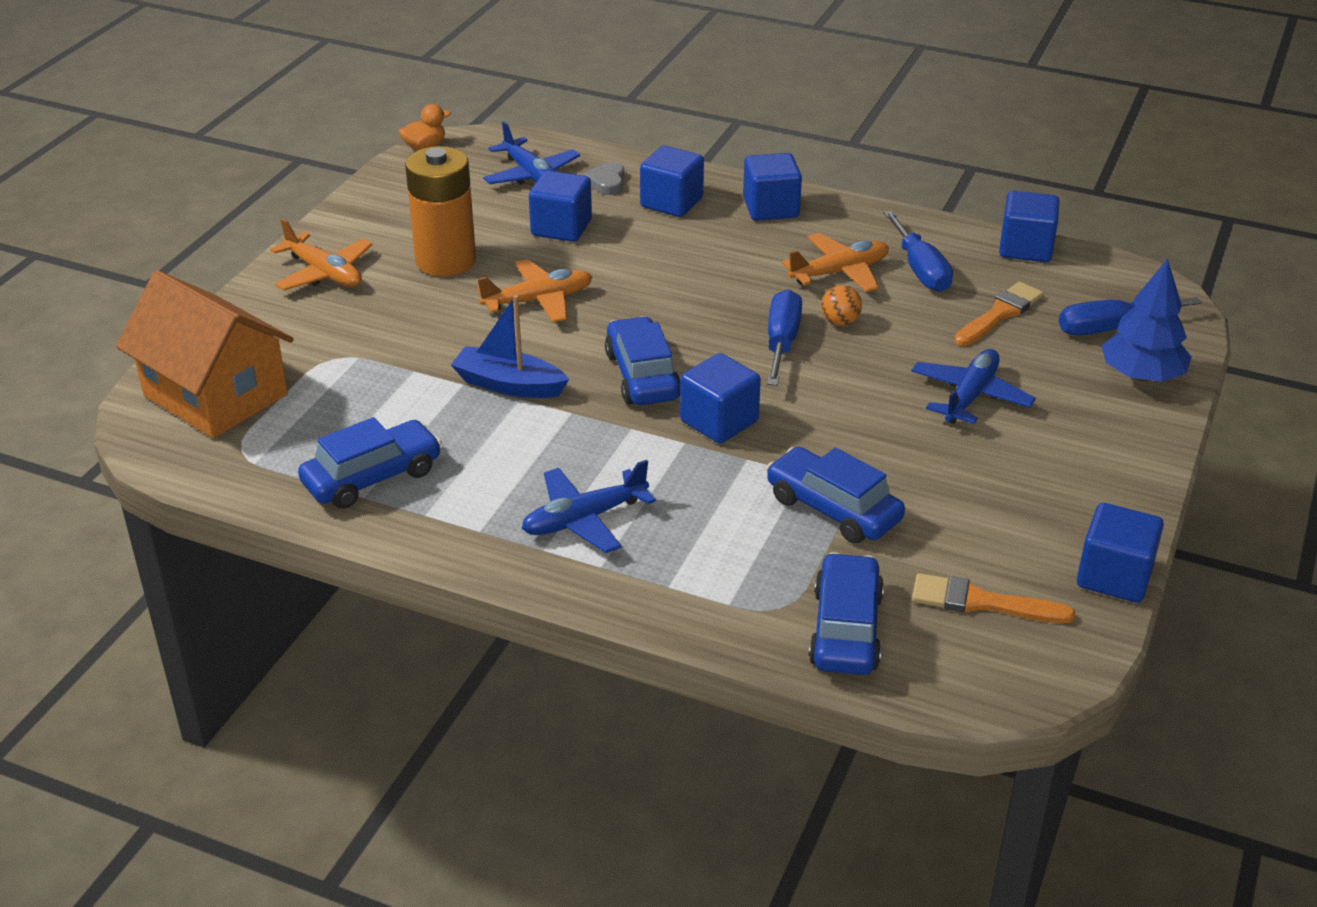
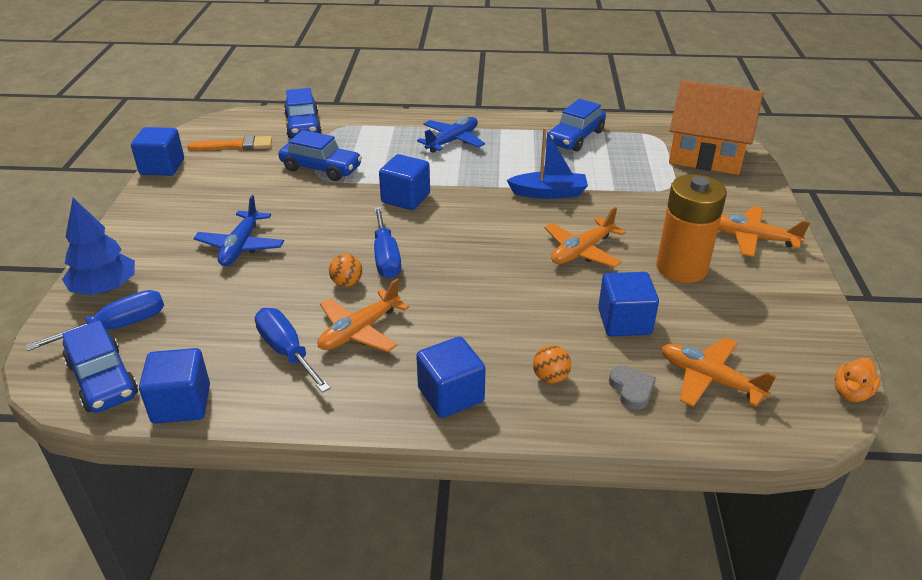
camera: 160 degrees right, 0 degrees up
(531, 175) = (709, 379): blue plane -> orange plane
(642, 376) = (470, 215): blue car -> blue car (103, 379)
(671, 202) = (550, 377): blue cube -> orange ball
(1000, 314) = (214, 320): orange brush -> none

